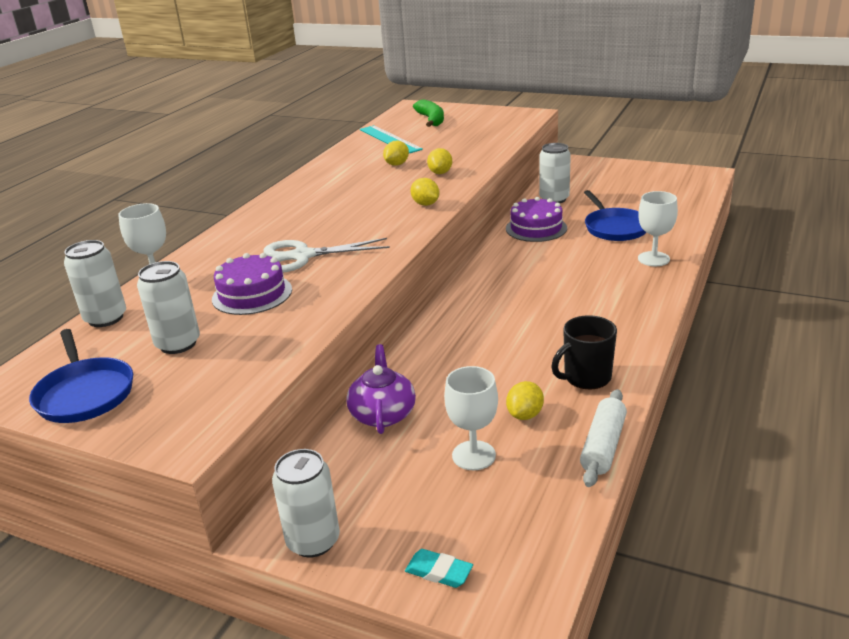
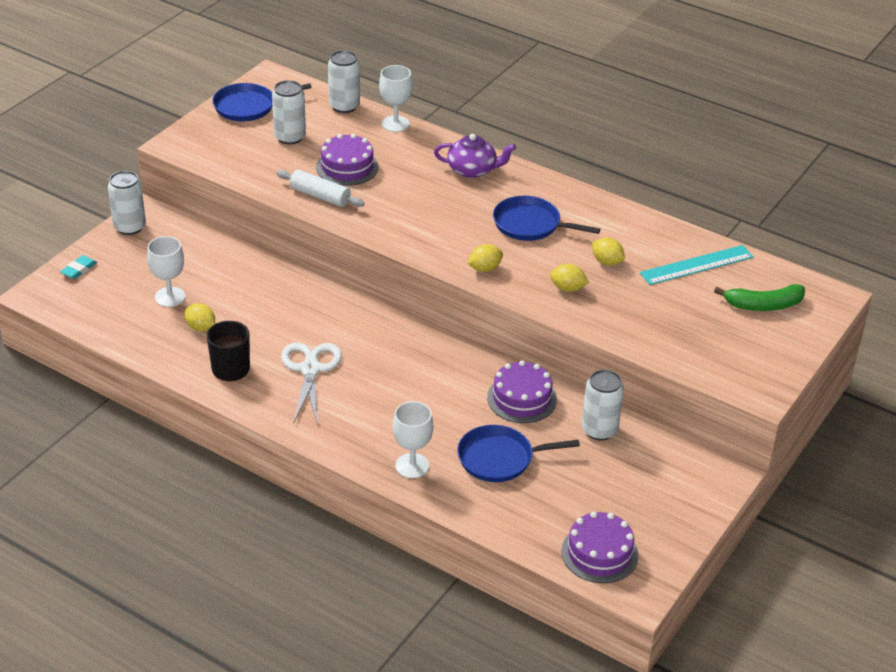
camera: 95 degrees right, 10 degrees up
(302, 256) = (402, 192): white scissors -> white scissors (310, 369)
(349, 195) = (530, 224): none -> blue pan
(383, 414) = (237, 262): purple teapot -> purple teapot (472, 170)
(603, 446) = (146, 356): white rolling pin -> white rolling pin (320, 196)
(683, 187) = (599, 553): none -> purple cake

